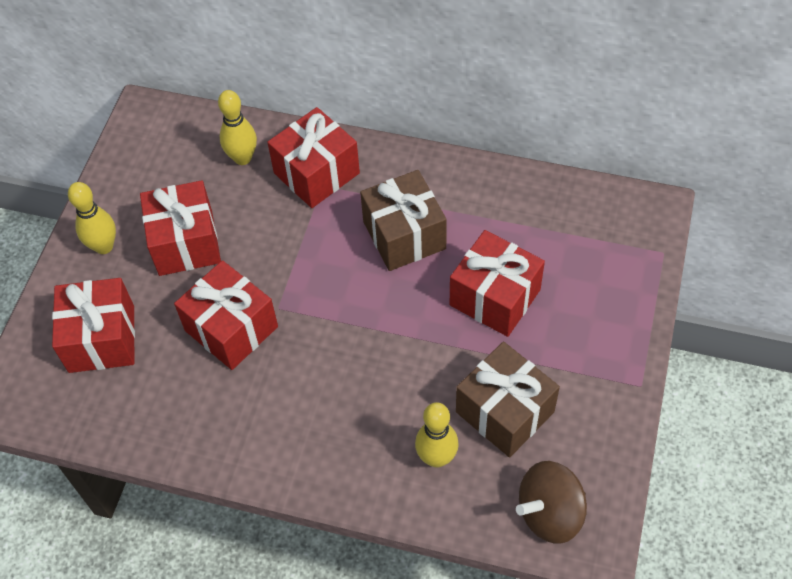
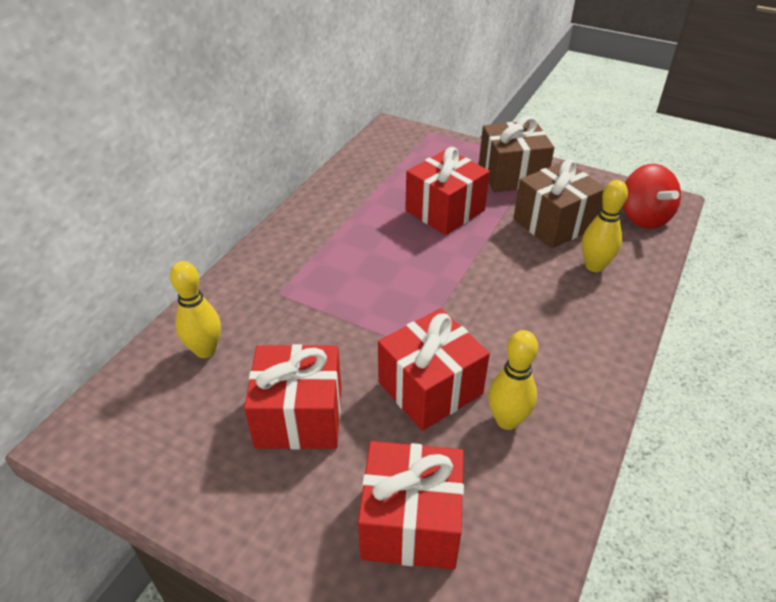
camera: 80 degrees left, 15 degrees down
(104, 246) = (266, 507): yellow bowling pin -> yellow bowling pin (507, 420)
(316, 173) = (259, 295): red gift -> none
(404, 235) = (362, 249): brown gift -> brown gift (511, 175)
(550, 513) = (643, 217): brown spinning top -> red spinning top

